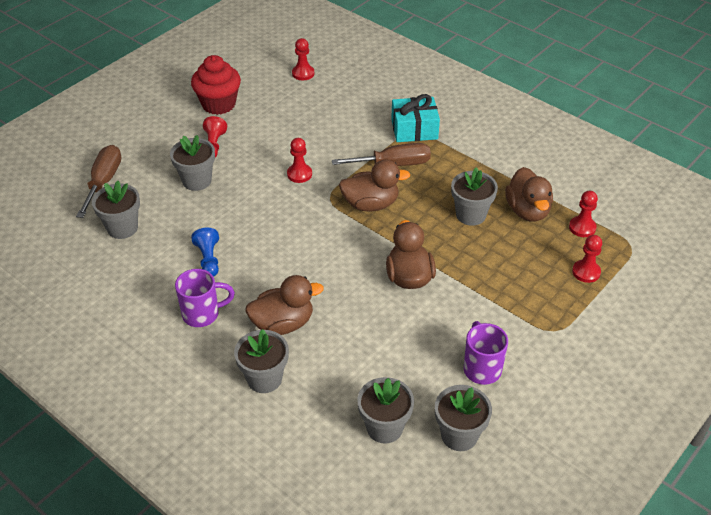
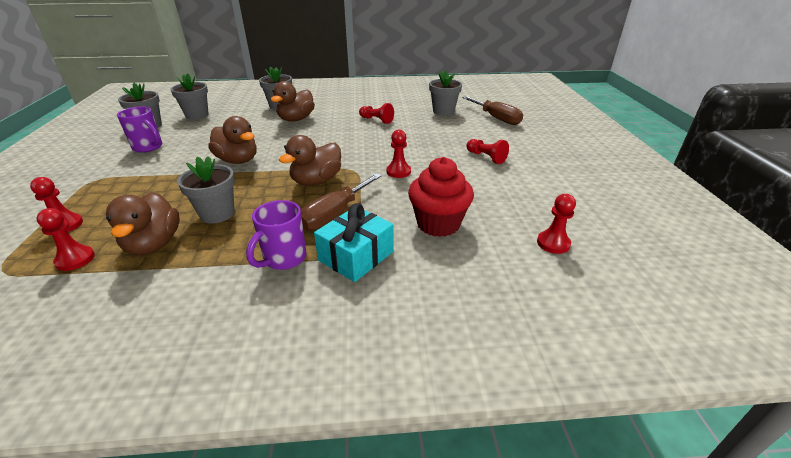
camera: 135 degrees right, 10 degrees down
(197, 181) = (453, 139): grey flower pot -> none
(202, 314) = (343, 108): purple mug -> purple mug (284, 259)
(208, 259) = (376, 120): blue pawn -> red pawn
(218, 104) = (544, 179): red cupcake -> red cupcake (438, 224)
(527, 211) = (154, 244): brown duck -> brown duck turned 135 degrees counterclockwise

